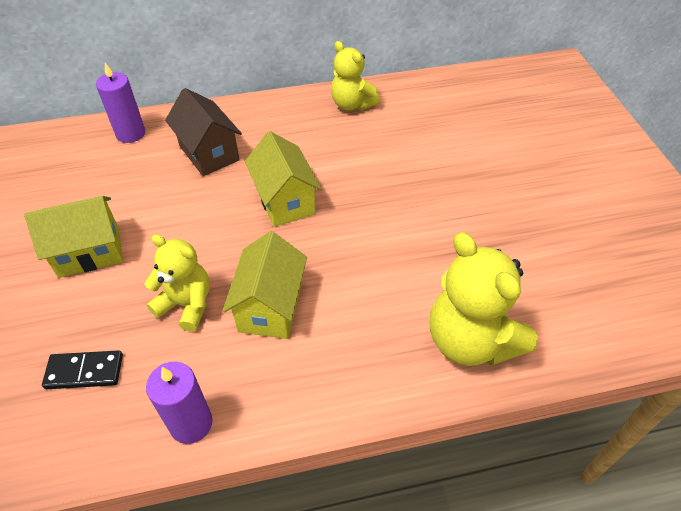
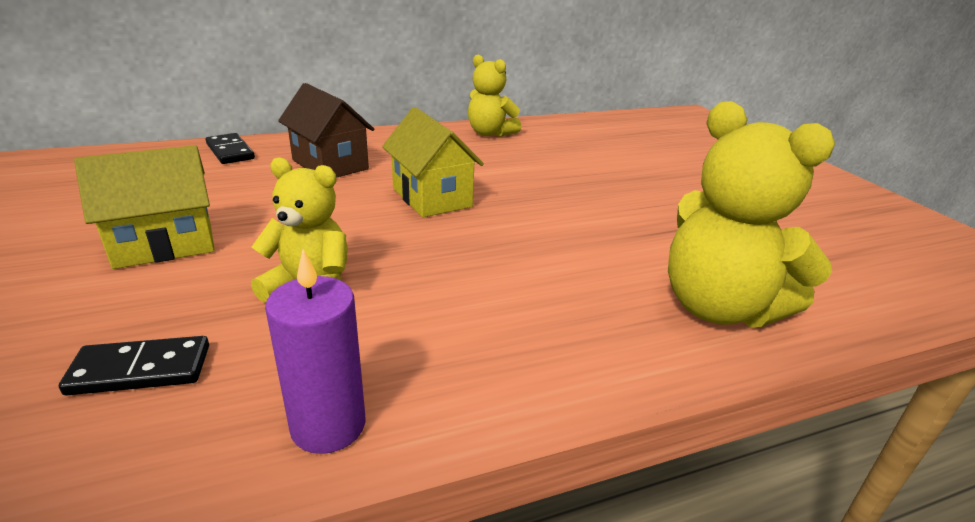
camera: 10 degrees left, 20 degrees down
(130, 133) = (230, 151): purple candle -> black domino
(270, 307) = (434, 287): yellow house -> none

